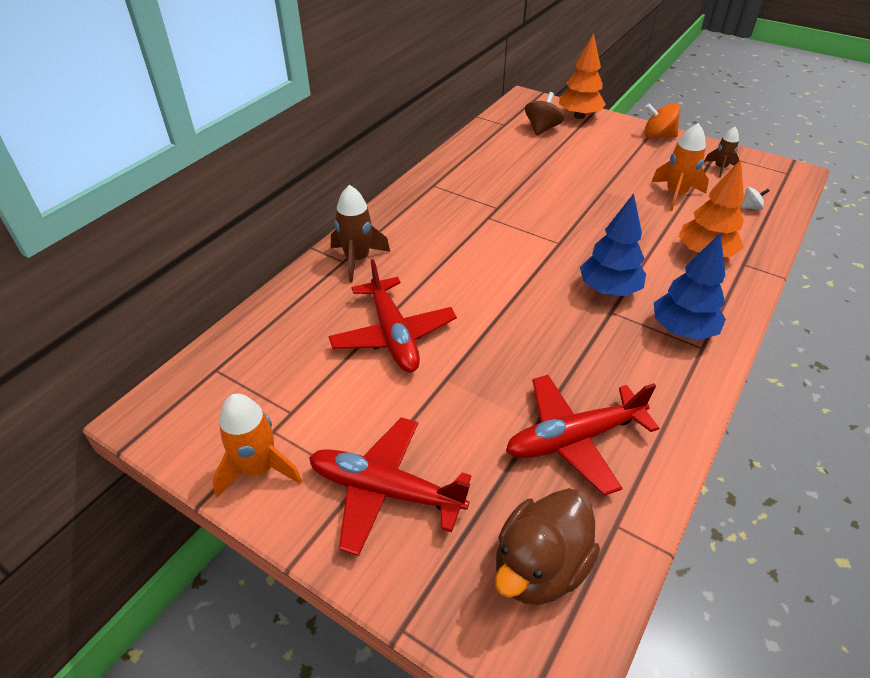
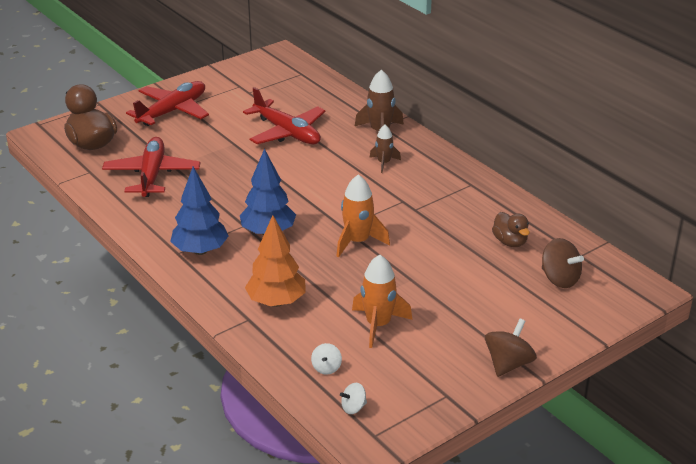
camera: 110 degrees right, 10 degrees down
(259, 469) = (217, 80): orange rocket -> orange rocket (357, 242)
(393, 335) = (287, 132): red plane -> red plane turned 135 degrees counterclockwise
(510, 154) = (510, 242): none -> brown duck
(579, 116) = (583, 318): orange tree -> none
(658, 136) = (508, 364): orange spinning top -> brown spinning top
(720, 168) = (412, 382): brown rocket -> brown rocket (384, 163)
(774, 186) = (353, 407): none -> white spinning top

